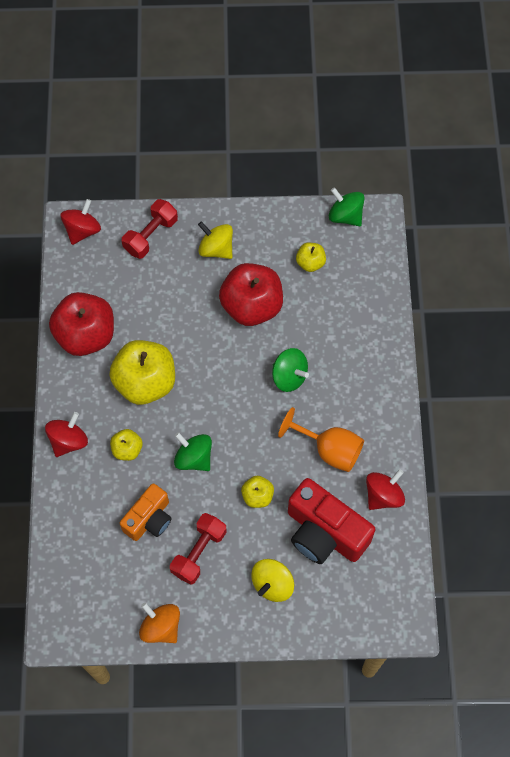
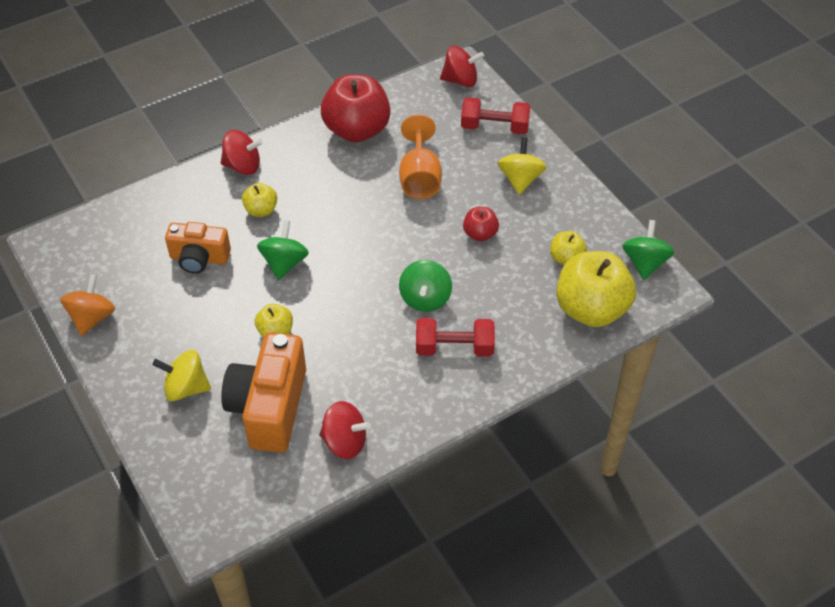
camera: 60 degrees right, 15 degrees down
(145, 382) = (339, 192): yellow apple -> yellow apple (591, 309)
(199, 552) = (187, 312): red dumbbell -> red dumbbell (454, 348)
(251, 306) = (480, 234): red apple -> red apple, size x0.48
(324, 532) = (269, 407): red camera -> orange camera
(329, 449) = (366, 369): orange goblet -> orange goblet (419, 178)

